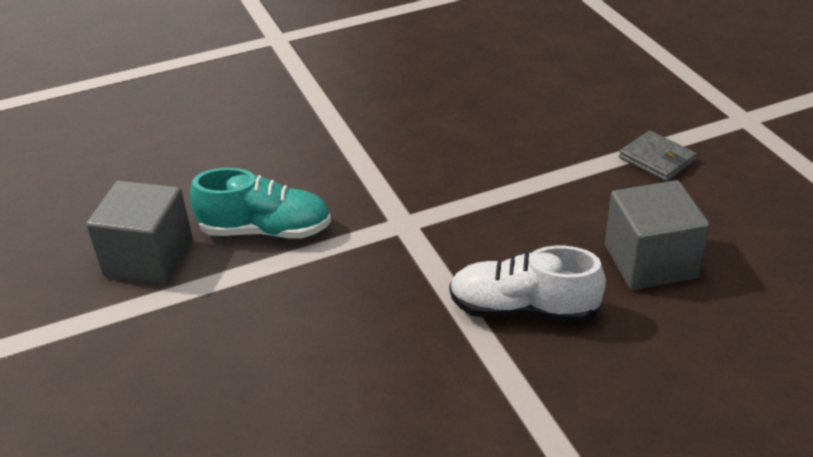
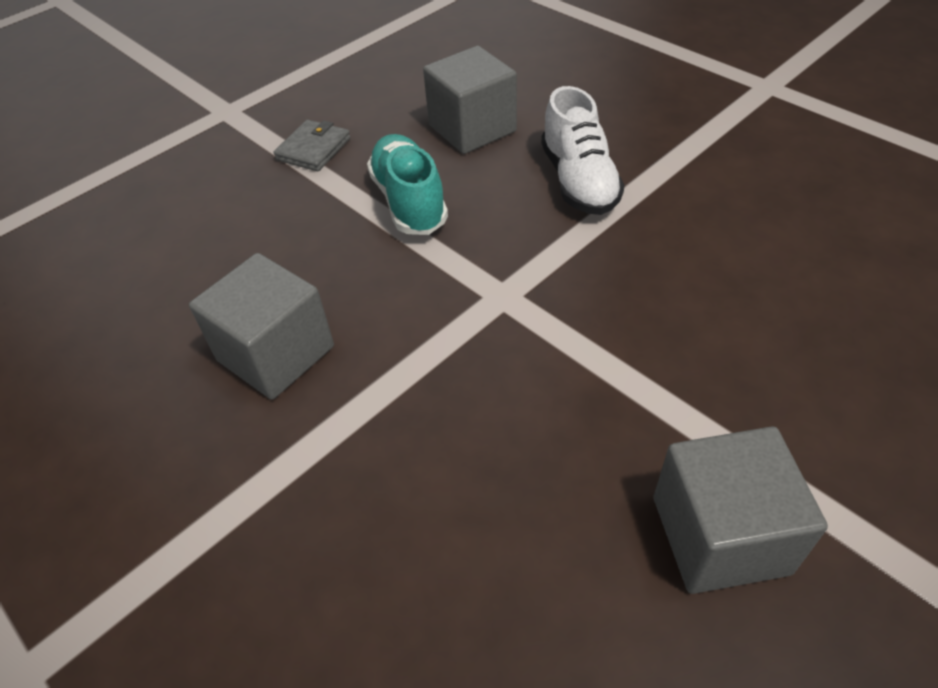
camera: 110 degrees left, 10 degrees up
(265, 230) = (586, 421): turquoise shoe -> turquoise shoe (409, 201)
(418, 117) = (276, 353): none -> grey cube

